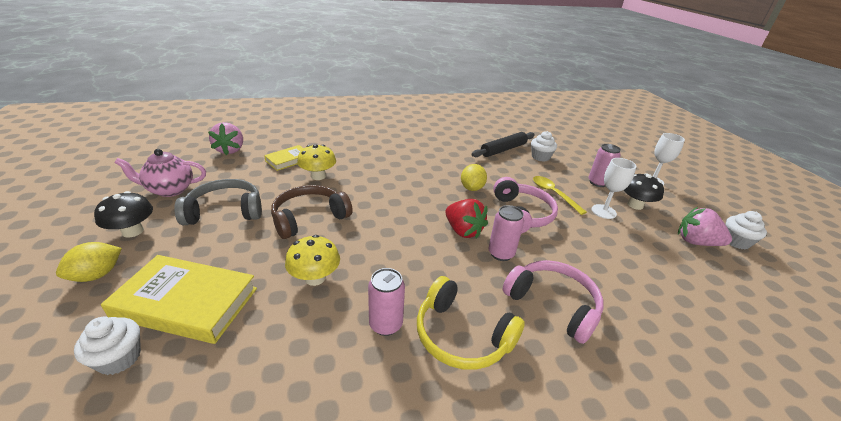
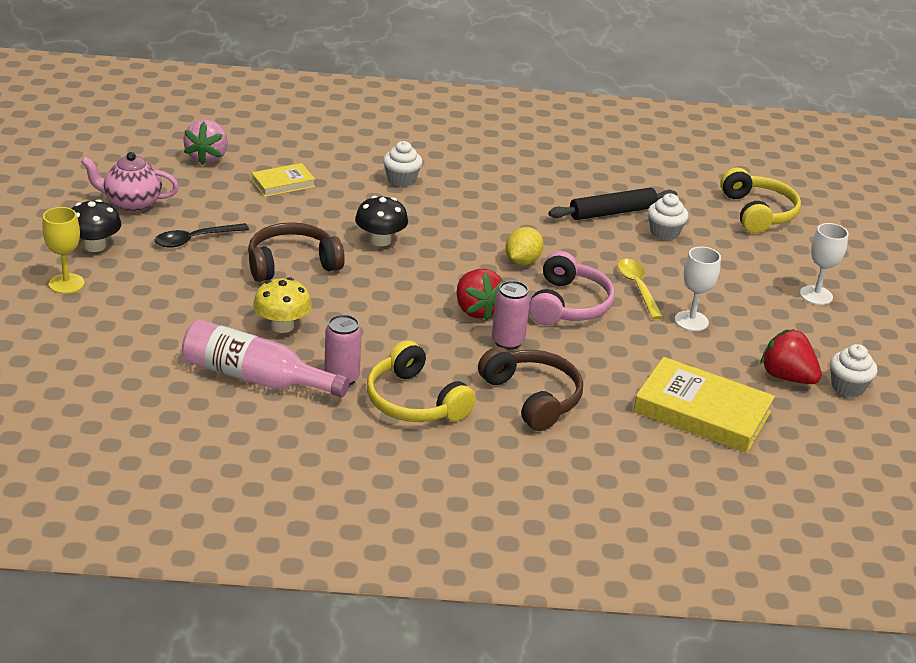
camera: 15 degrees right, 0 degrees up
(97, 275) = (66, 284): yellow lemon -> yellow goblet
(119, 358) = (96, 354): white cupcake -> white cupcake (401, 180)
(186, 302) = (152, 323): yellow book -> yellow book (702, 412)
(225, 211) = (195, 240): grey headphones -> black spoon
(301, 345) = (255, 377): none -> pink bottle
(318, 176) = (317, 212): yellow mushroom -> none
(553, 304) = (533, 397): pink headphones -> brown headphones
(577, 139) = (758, 212): none -> yellow headphones
(597, 183) = (722, 283): pink can -> none
(635, 205) = (748, 321): black mushroom -> black mushroom (380, 240)
(696, 242) = (786, 377): pink strawberry -> red strawberry

